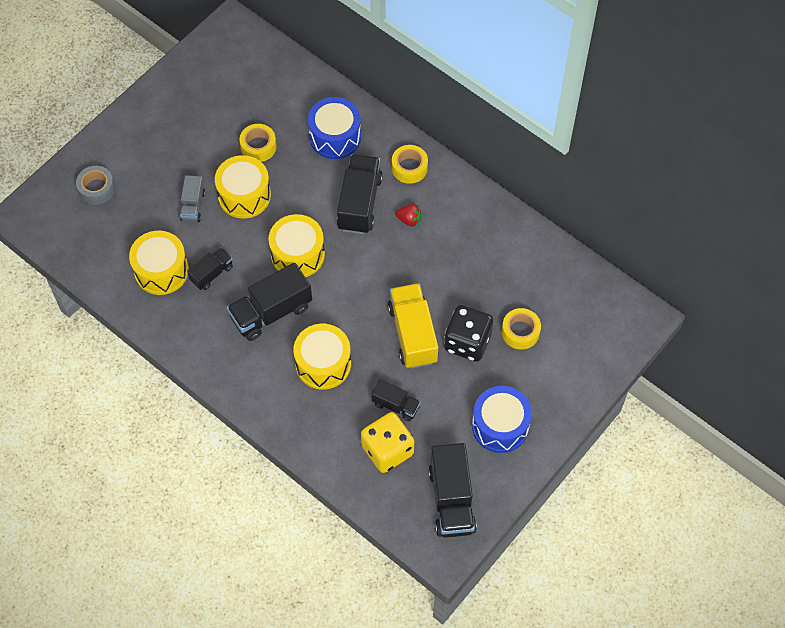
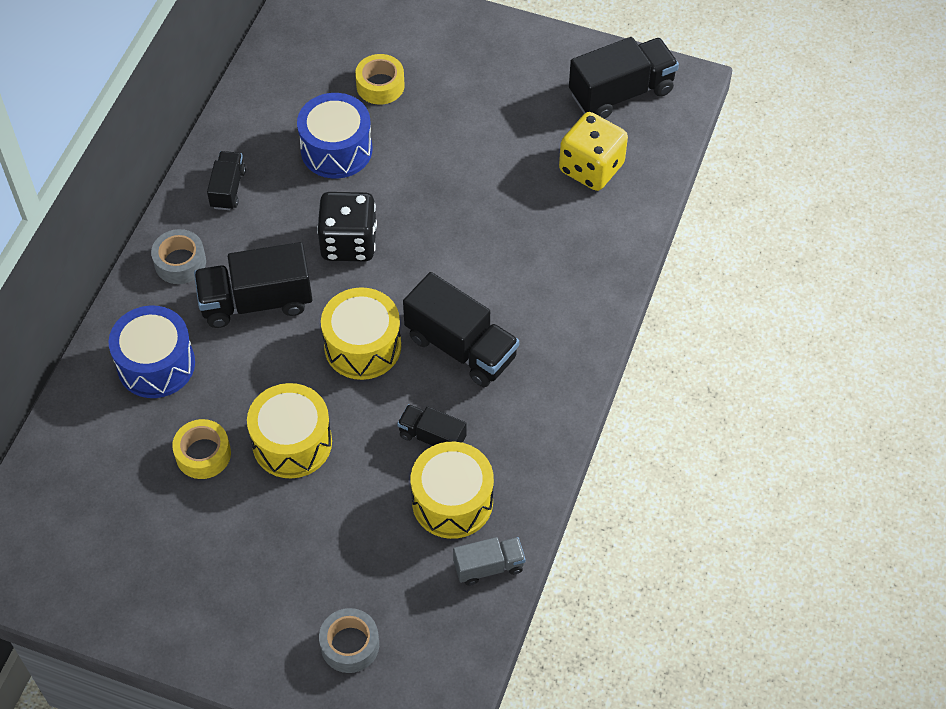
camera: 110 degrees left, 5 degrees down
(193, 206) = (332, 502): grey truck -> grey truck (489, 567)
(323, 364) = (509, 266): yellow drum -> none
(396, 405) = (530, 177): black truck -> black truck (228, 189)
(409, 168) = (180, 262): yellow tape -> grey tape
(409, 220) = (262, 239): red strawberry -> none
(413, 334) = (428, 187): yellow truck -> none
(467, 342) = (415, 131): black dice -> black dice (349, 243)
(500, 426) = (510, 73): blue drum -> blue drum (336, 149)

